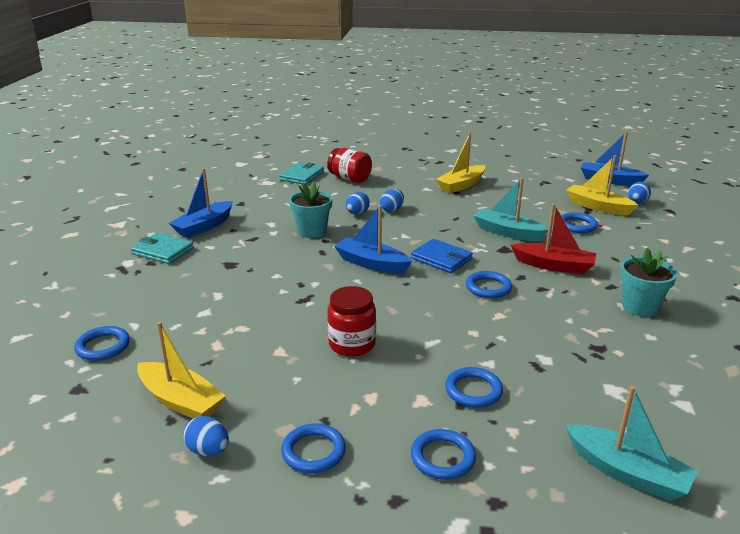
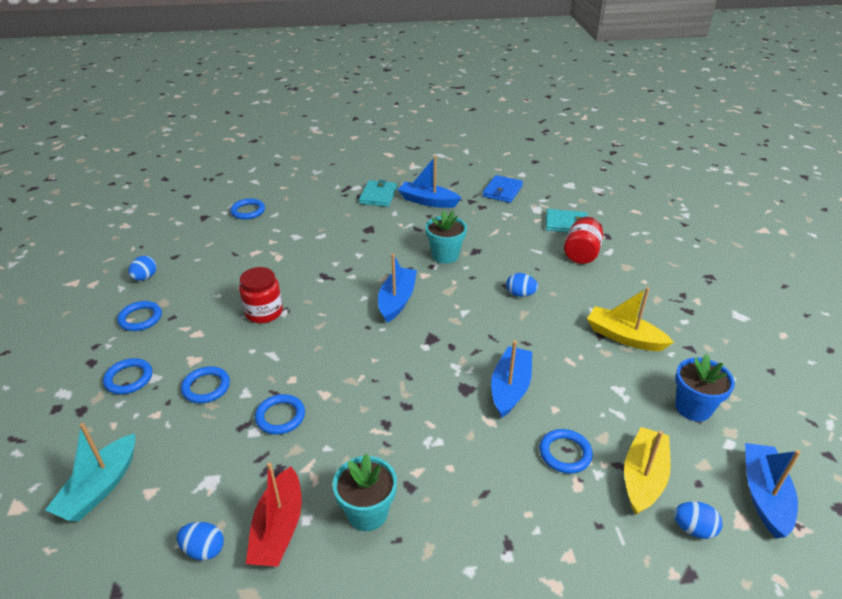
camera: 75 degrees right, 10 degrees up
(180, 401) = (192, 255): yellow boat -> none
(357, 213) = (498, 273): blue egg -> blue egg (204, 550)
(441, 259) = (424, 343): blue wallet -> blue wallet (502, 191)
(488, 287) = (375, 382): blue ring -> blue ring (280, 416)
(507, 232) = (510, 388): turquoise boat -> blue boat
(537, 181) = (693, 408): none -> blue flower pot
(554, 266) = (442, 432): red boat -> red boat (278, 528)

